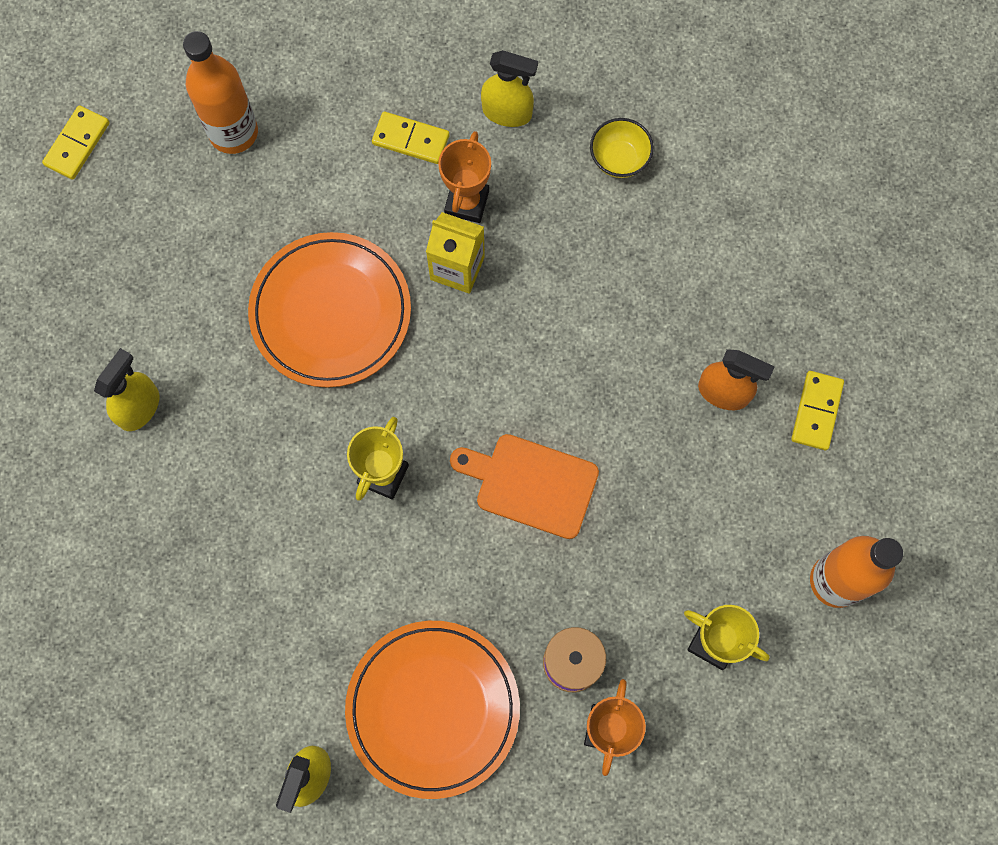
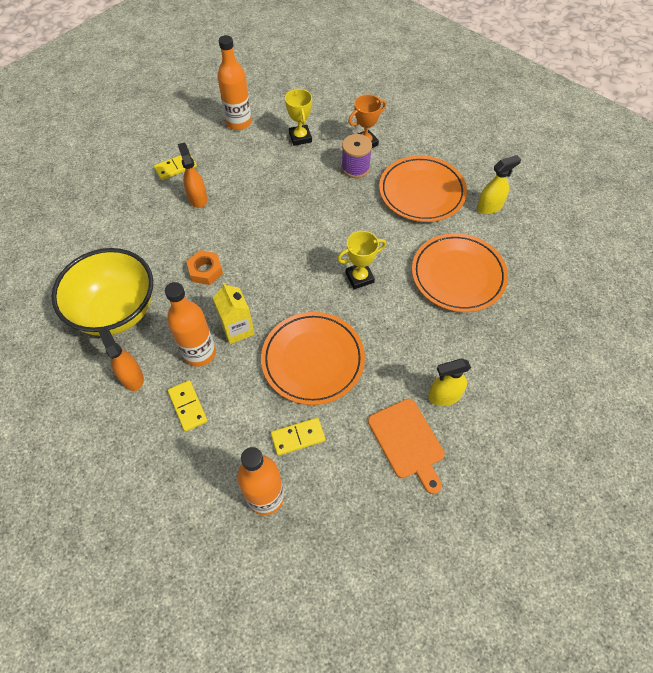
camera: 135 degrees left, 15 degrees down
(77, 144) = (356, 577): yellow domino -> yellow domino (298, 437)
(259, 601) = (458, 275): none -> orange plate
(467, 202) = (199, 353): orange trophy -> orange bottle
(507, 112) = (132, 377): yellow spray bottle -> orange spray bottle
(531, 484) = (305, 228): orange cutting board -> orange cutting board (407, 441)
(583, 302) = (205, 270): none -> orange nut
(619, 159) = (116, 311): yellow bowl -> yellow bowl, size x2.39

